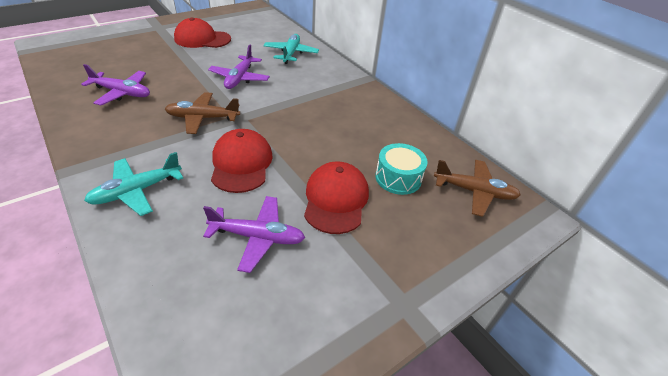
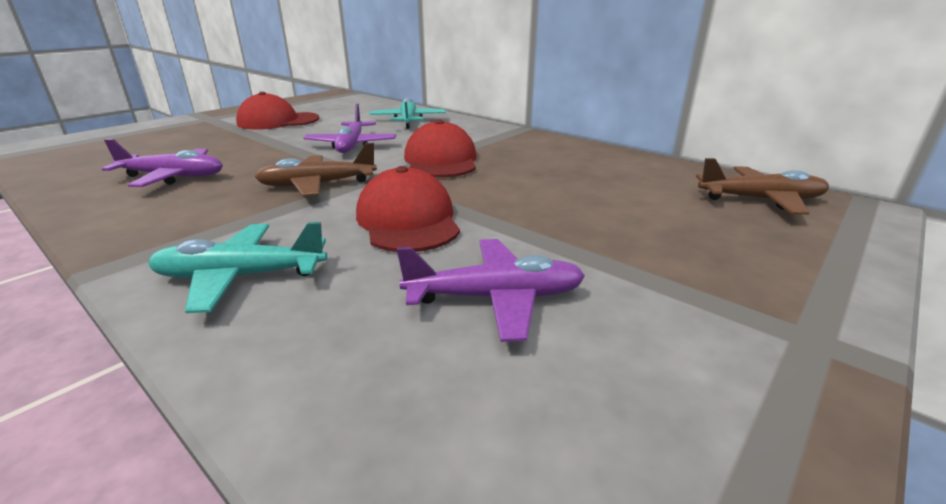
camera: 10 degrees left, 15 degrees down
(136, 191) = (241, 277): turquoise plane -> turquoise plane turned 45 degrees clockwise
(336, 199) = (583, 235): red cap -> red cap (441, 160)
(398, 178) = (648, 202): turquoise drum -> none

